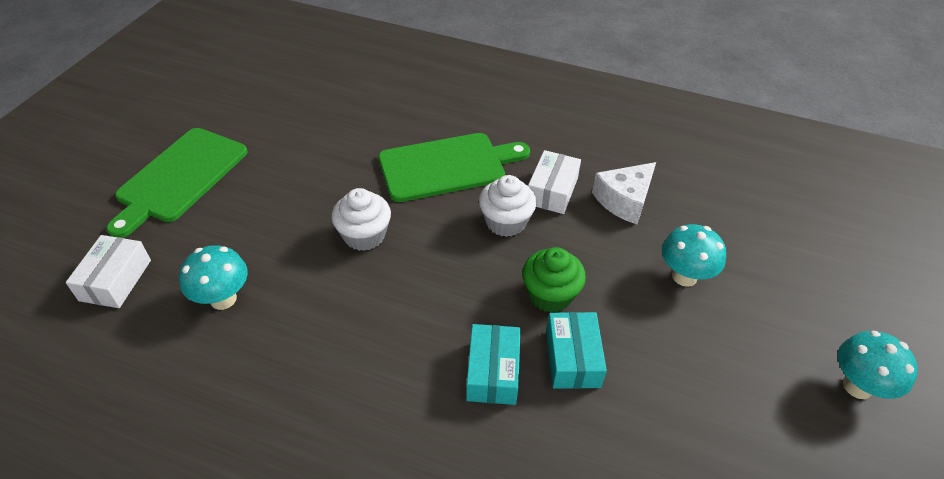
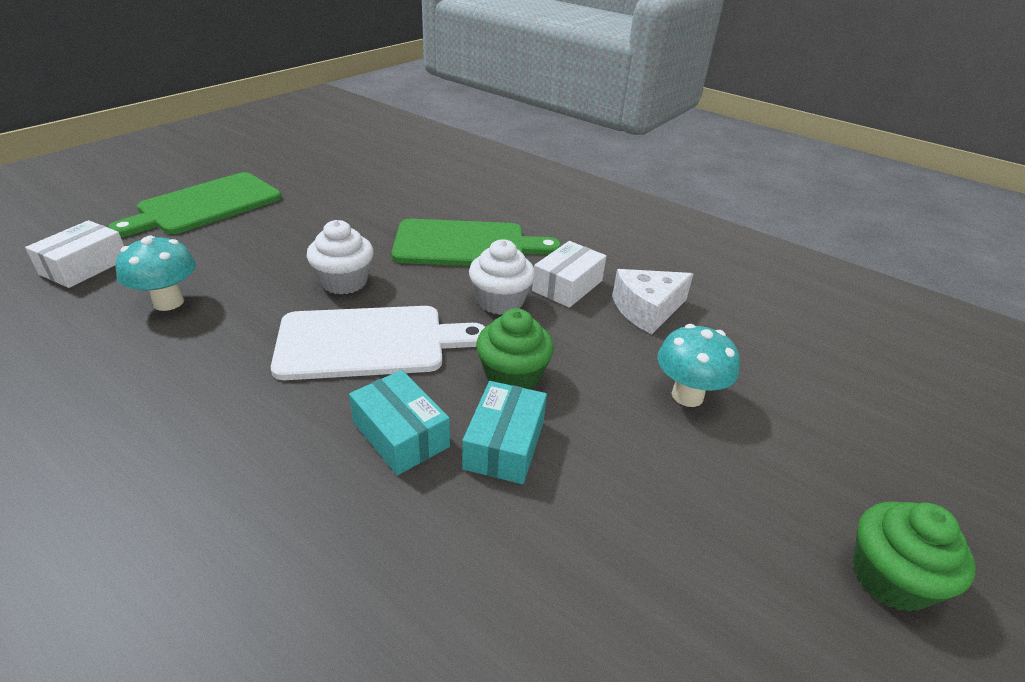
camera: 15 degrees right, 10 degrees down
(421, 293) = (369, 342): none -> white cutting board
(493, 372) = (401, 434): turquoise box -> turquoise box turned 60 degrees counterclockwise
(857, 386) = (890, 578): turquoise mushroom -> green cupcake

